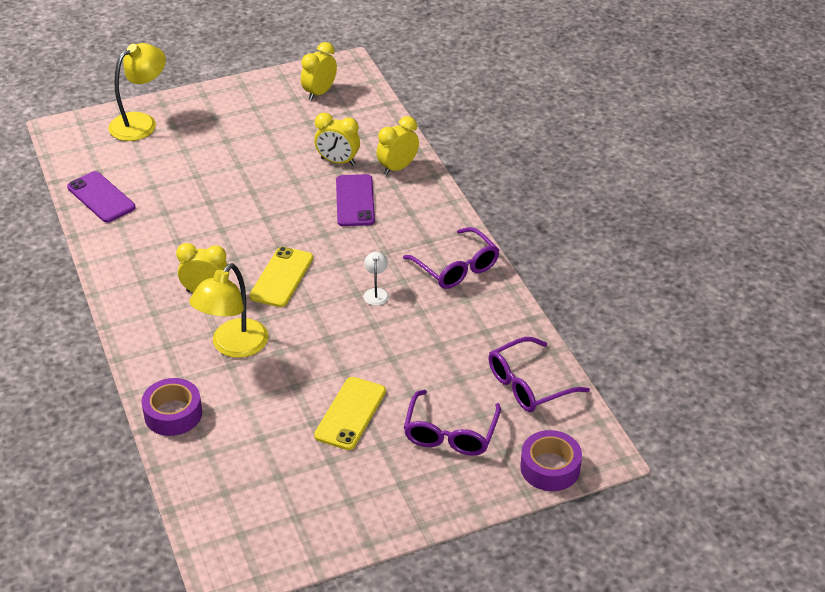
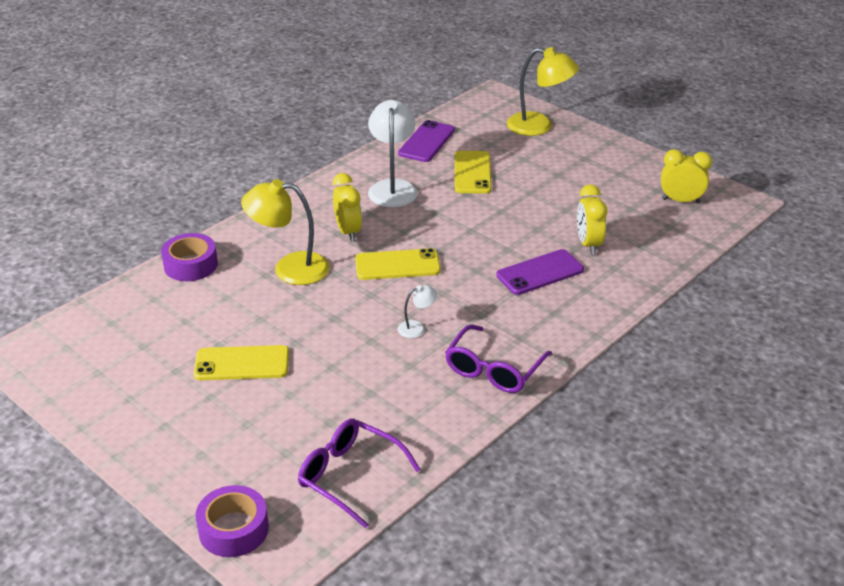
camera: 65 degrees right, 5 degrees down
(159, 243) = (392, 187): none -> white lamp
(179, 187) = (472, 173): none -> yellow phone
(397, 168) = (614, 283): yellow clock -> none
(450, 433) = (249, 438): purple glasses -> none

